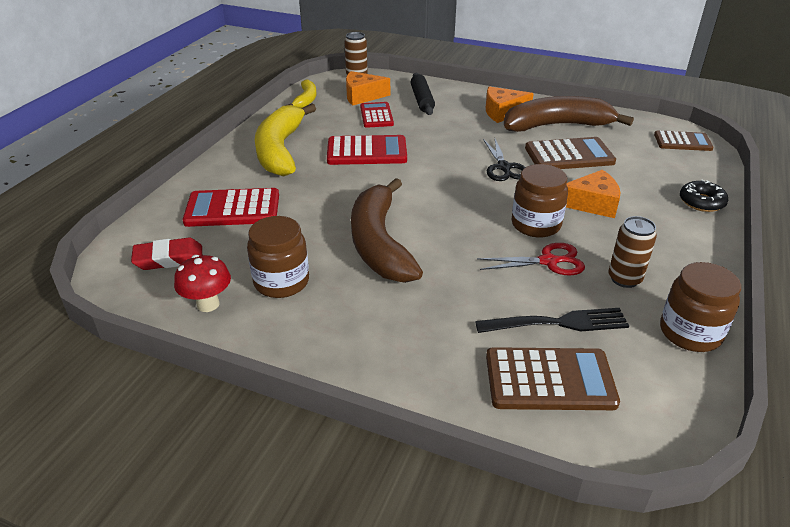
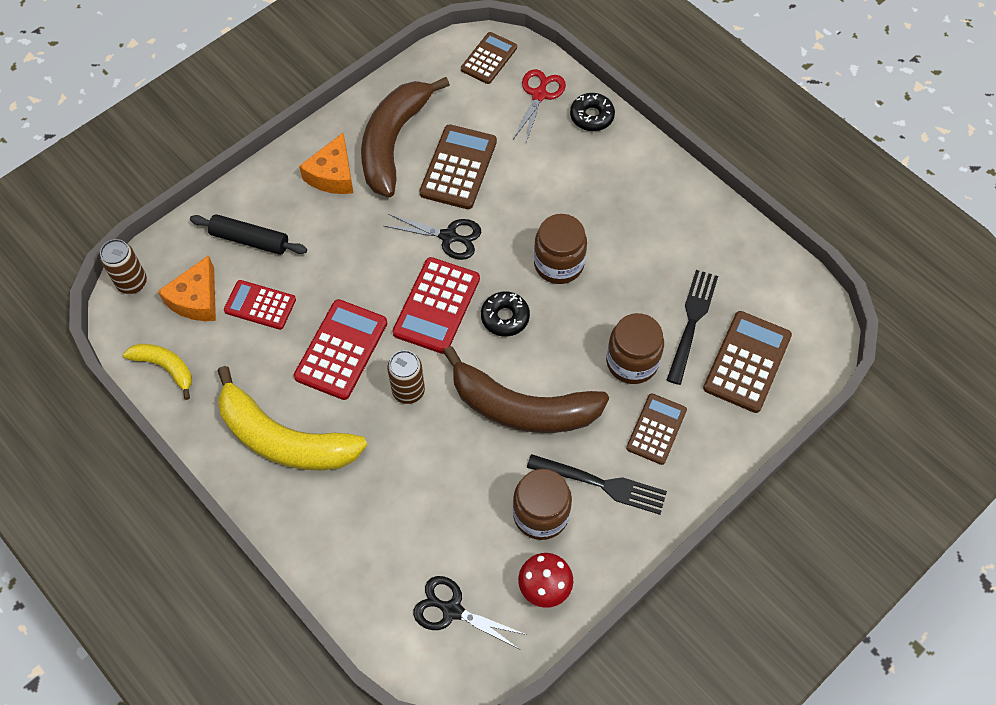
camera: 65 degrees left, 25 degrees up
(169, 258) = (451, 610): red eraser -> black scissors
(232, 209) = (389, 525): red calculator -> red calculator (437, 306)
(332, 311) = (602, 484): none -> black fork
(416, 331) = (656, 429): none -> brown calculator
(457, 212) = (505, 317): none -> black donut
(548, 261) = (615, 284): red scissors -> red scissors (539, 95)
(592, 203) = (550, 200): orange cheese -> none
(624, 279) = (663, 243): brown can -> brown can (408, 391)
(690, 333) = (740, 241): brown jar -> brown jar (632, 362)

